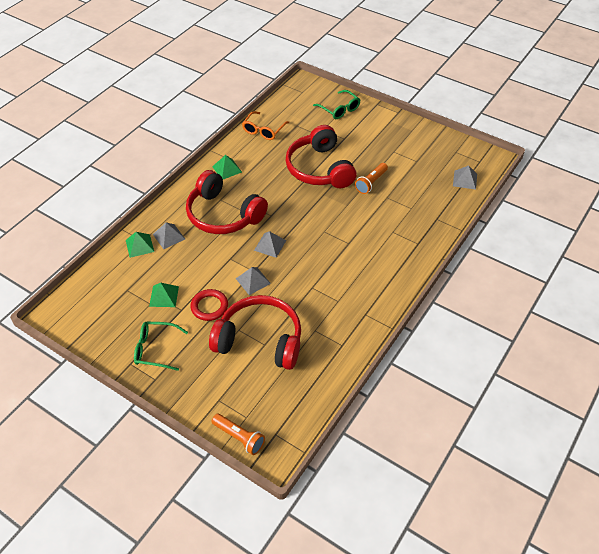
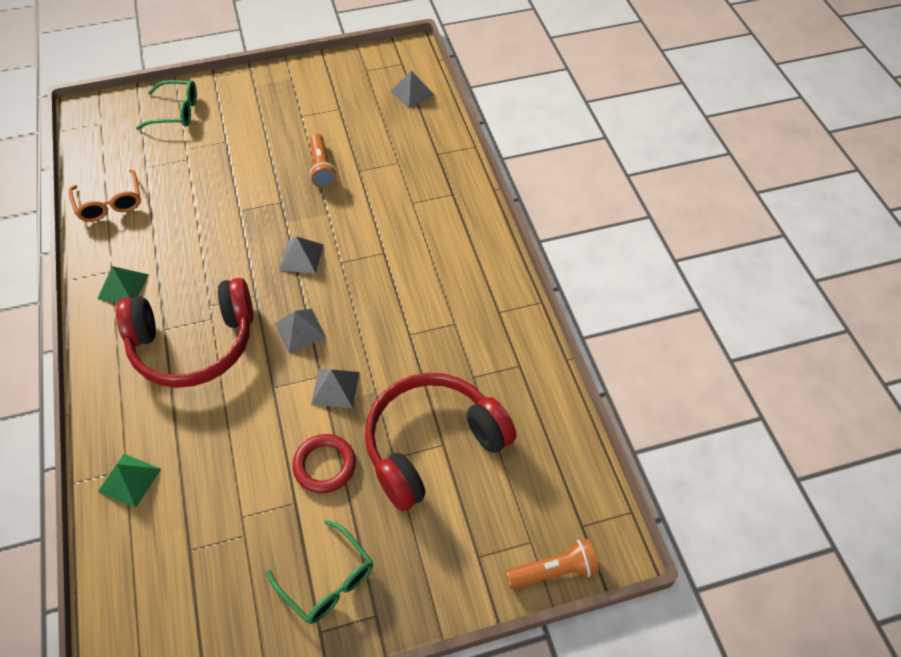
camera: 50 degrees left, 5 degrees up
(155, 349) = (327, 580): green glasses -> green glasses turned 90 degrees counterclockwise
(164, 296) = (250, 509): green pyramid -> none
(169, 236) = (155, 432): grey pyramid -> grey pyramid (301, 257)
(319, 169) = (242, 196): red headphones -> none

